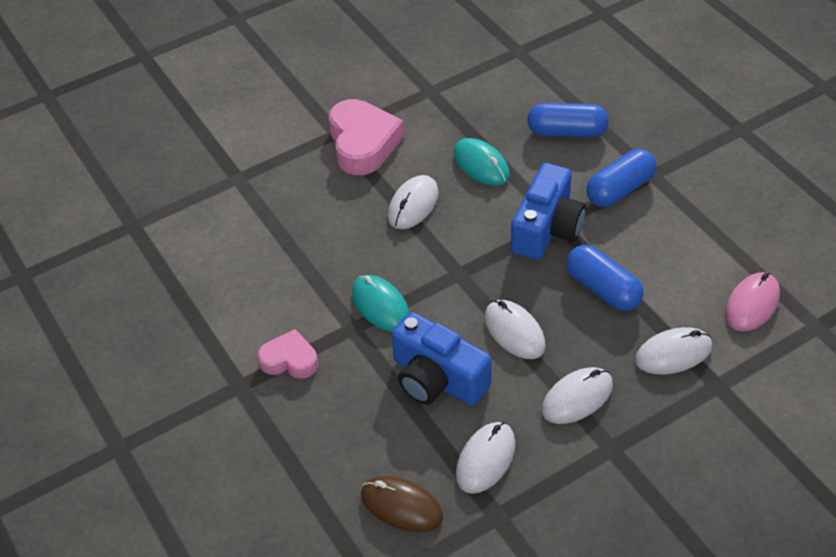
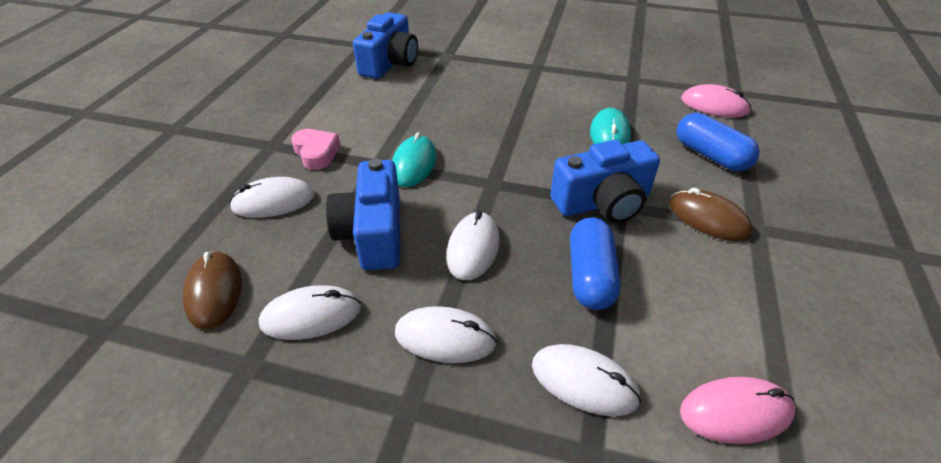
camera: 45 degrees right, 5 degrees down
(198, 226) = (390, 63): none -> blue camera
(363, 143) = (545, 79): pink heart -> none
(413, 205) = (526, 127): white mouse -> white mouse (273, 201)
(518, 78) = (714, 105): none -> pink mouse
(619, 189) = (708, 218): blue capsule -> brown mouse

